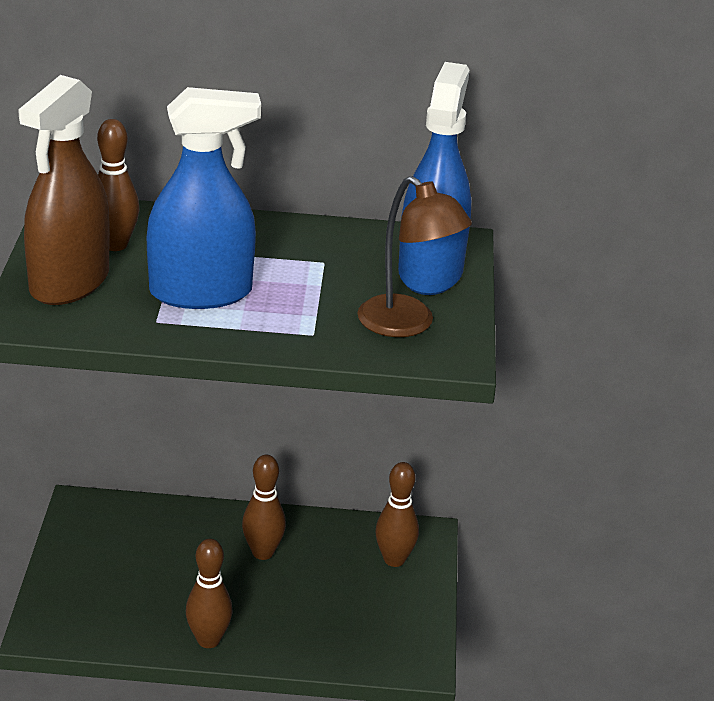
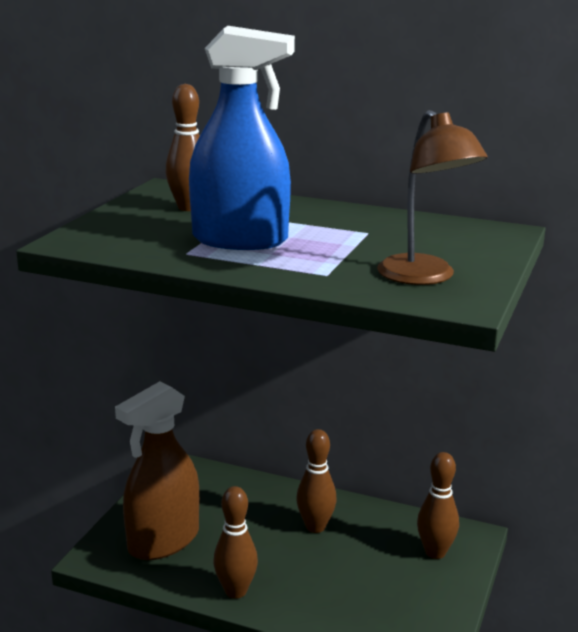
camera: 20 degrees right, 10 degrees down
(69, 282) = (130, 224): brown spray bottle -> brown spray bottle (163, 541)
(430, 272) = (468, 246): blue spray bottle -> none

